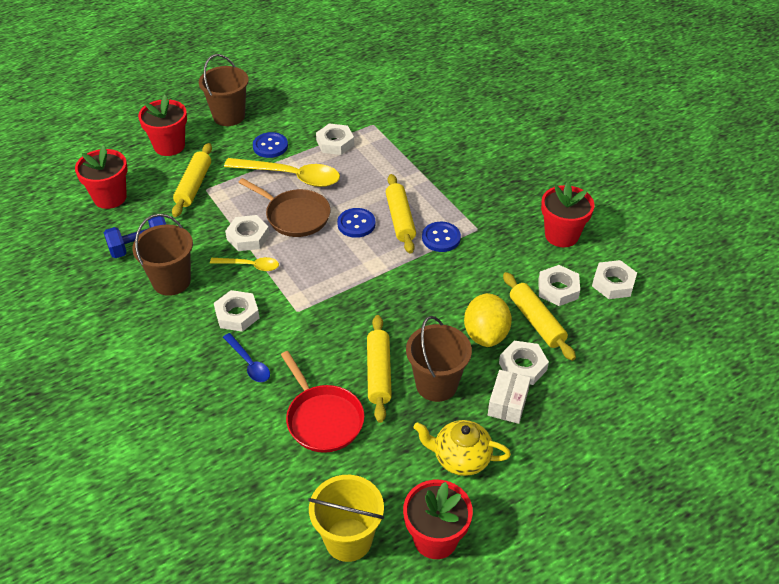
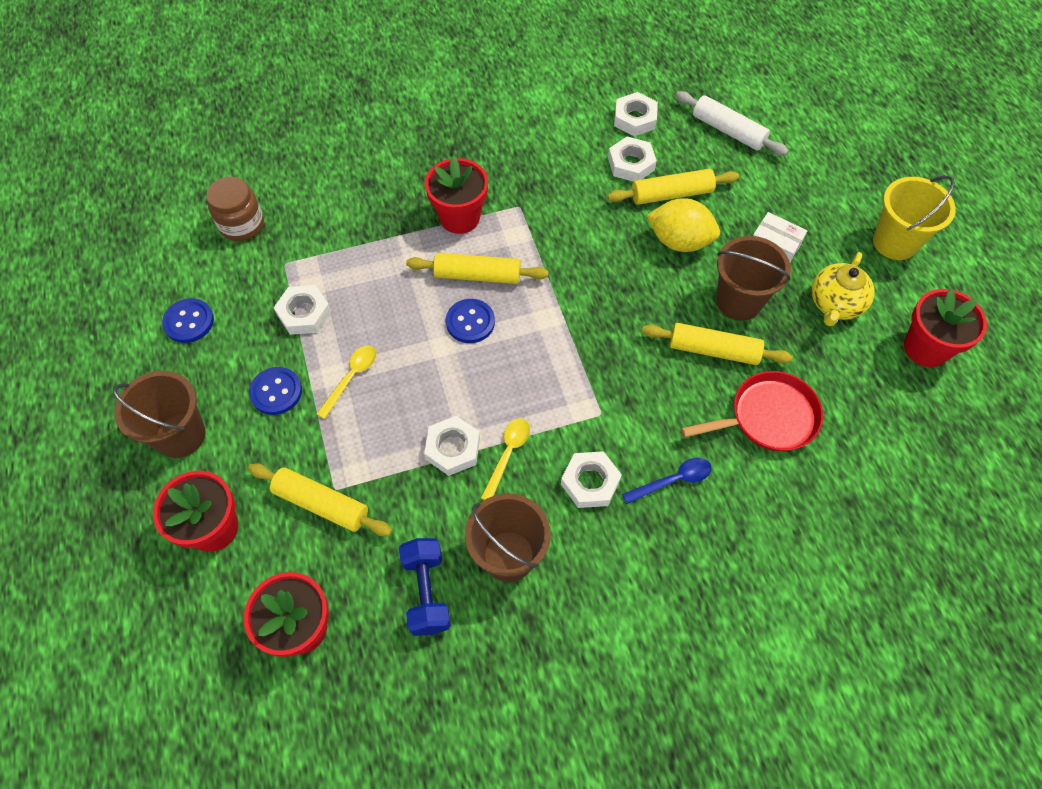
camera: 75 degrees left, 15 degrees up
(291, 176) = (351, 378): yellow spoon -> yellow spoon, size x0.53
(294, 216) = (431, 387): brown pan -> none
(348, 539) = (922, 423): yellow bucket -> yellow bucket (895, 242)
(397, 98) = (242, 225): none -> brown jar
(441, 238) = (523, 243): blue button -> blue button (189, 322)
(522, 366) = (728, 222): white nut -> none
(561, 235) = (553, 137): red flower pot -> red flower pot (460, 217)
(636, 352) = (728, 131): none -> white rolling pin

